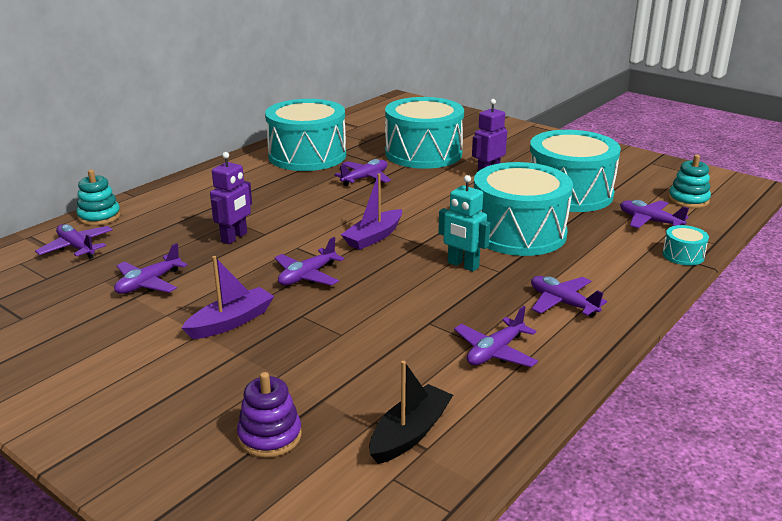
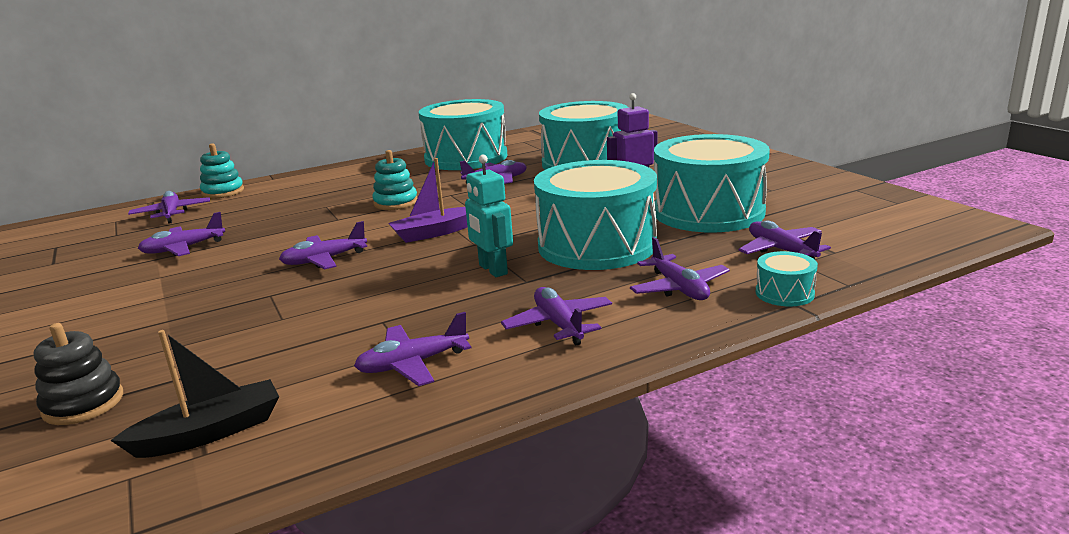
camera: 25 degrees right, 5 degrees down
(231, 322) = (202, 291): purple boat -> none
(234, 237) = (306, 219): purple robot -> none
(270, 436) = (83, 404): purple stacking toy -> black stacking toy
(613, 261) = (679, 288): none -> purple plane
(688, 200) = (864, 233): turquoise stacking toy -> turquoise stacking toy (396, 203)

